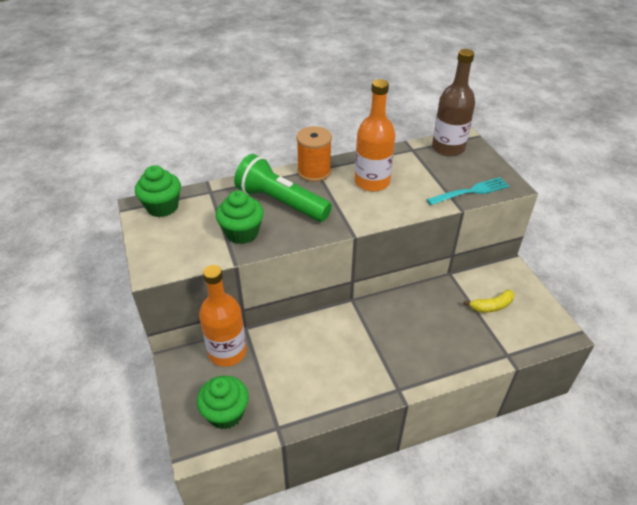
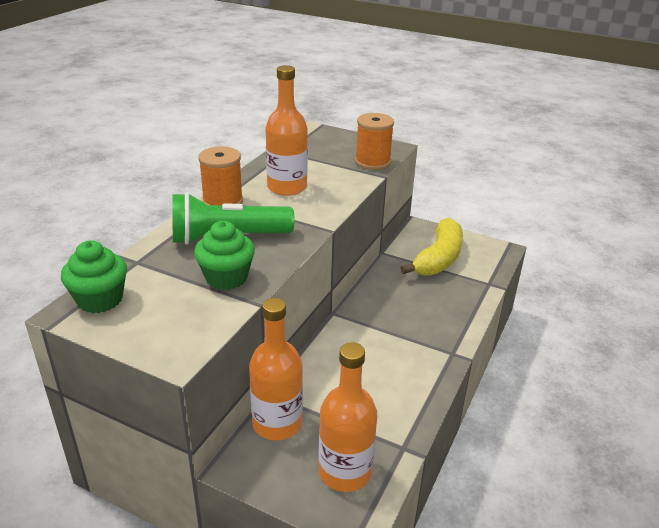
camera: 45 degrees left, 10 degrees down
(226, 413) = (345, 472): green cupcake -> orange bottle
(448, 148) = (312, 140): brown bottle -> none
(470, 191) = (372, 162): turquoise fork -> orange spool
(491, 306) = (438, 258): yellow banana -> yellow banana, size x1.97

